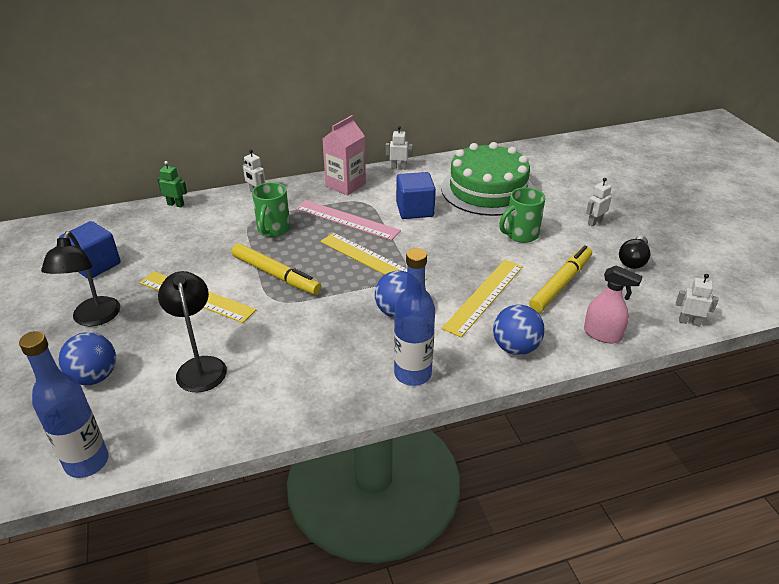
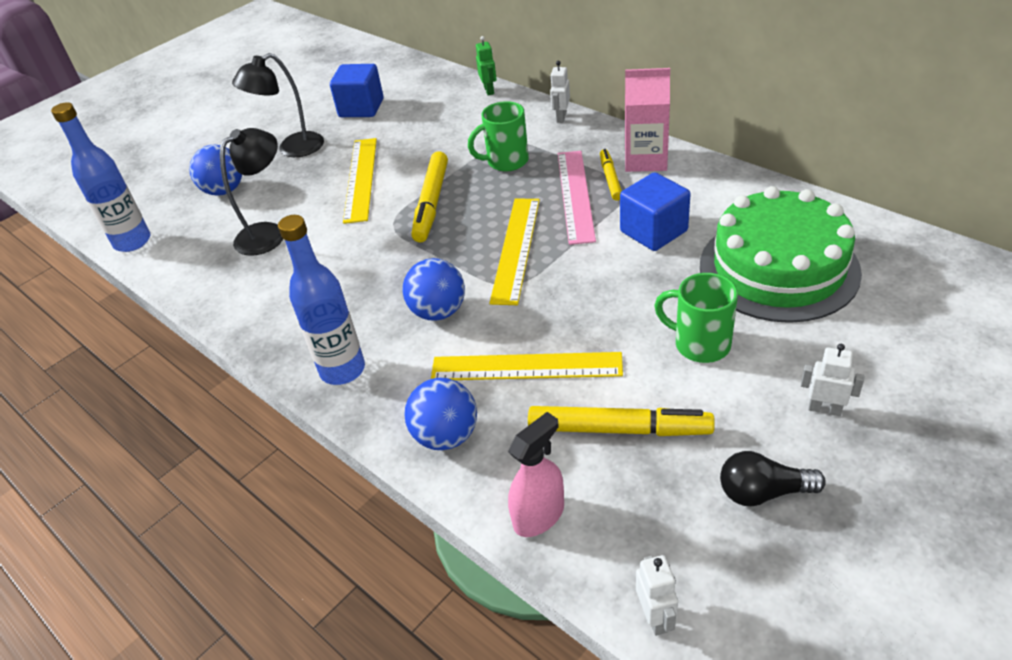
camera: 65 degrees right, 5 degrees up
(347, 202) = (610, 179): none -> yellow marker
(398, 168) = (735, 175): white robot -> none
(602, 334) = (539, 515): pink spray bottle -> pink spray bottle turned 135 degrees counterclockwise

